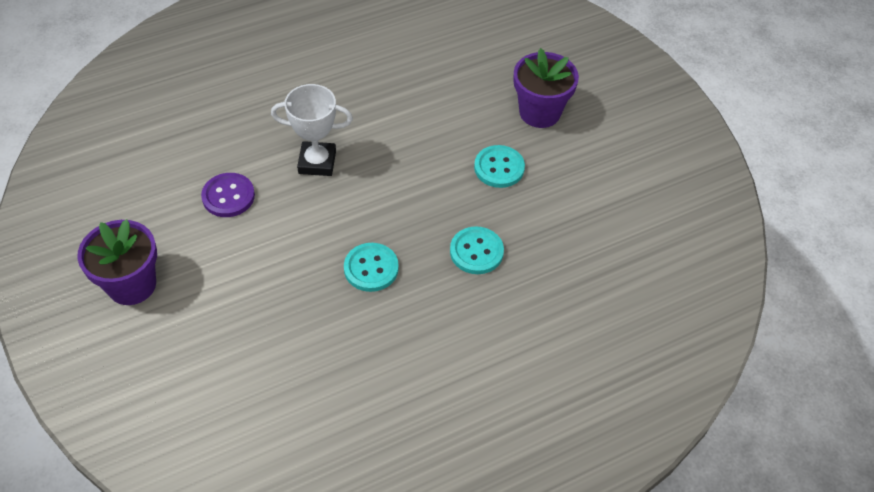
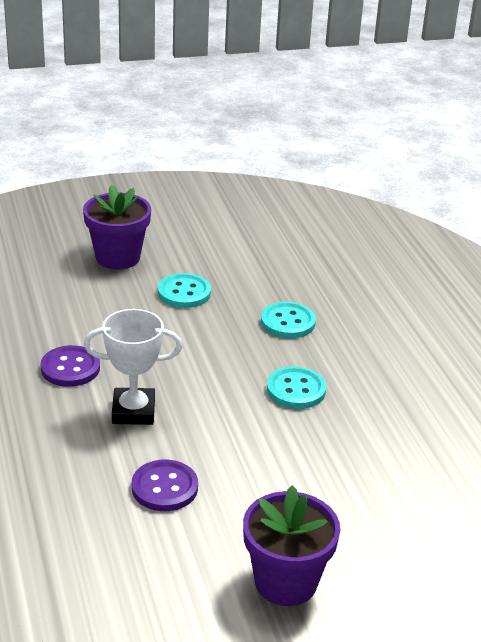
camera: 80 degrees left, 20 degrees down
(317, 162) = (133, 411): white trophy -> white trophy turned 75 degrees clockwise
(364, 114) = (70, 368): none -> purple button

